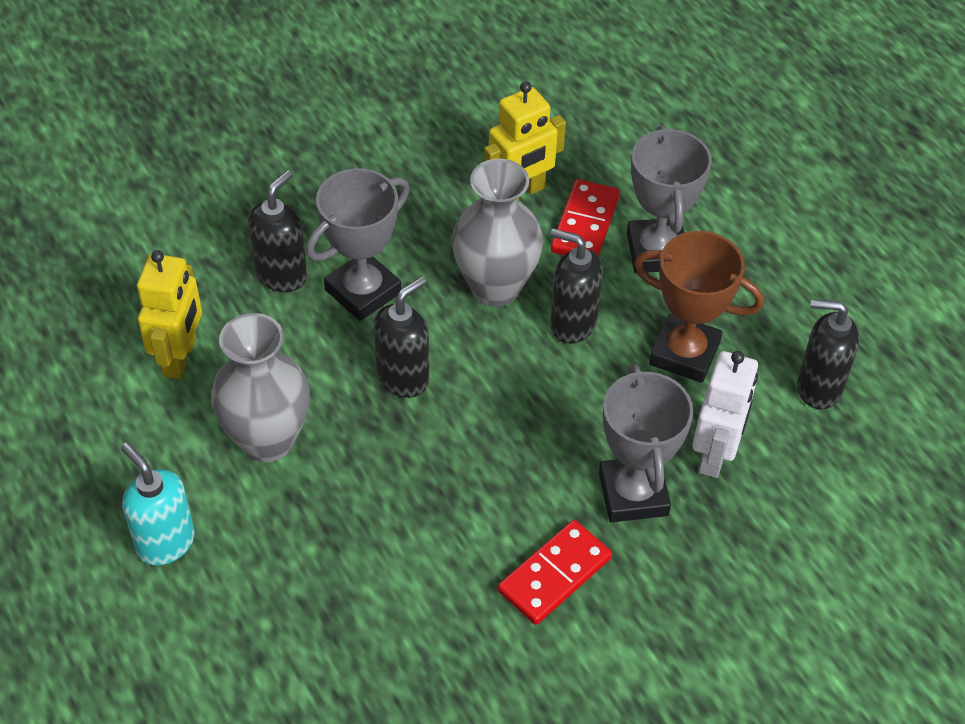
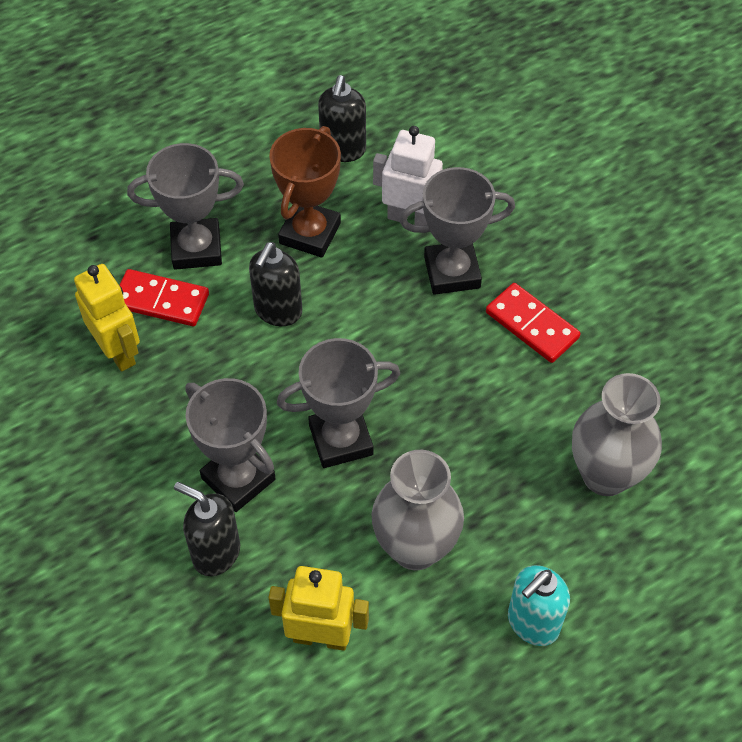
camera: 90 degrees left, 5 degrees up
(403, 378) = (341, 440): black soap dispenser -> grey trophy
(495, 287) = (235, 370): grey vase -> grey vase (605, 475)

